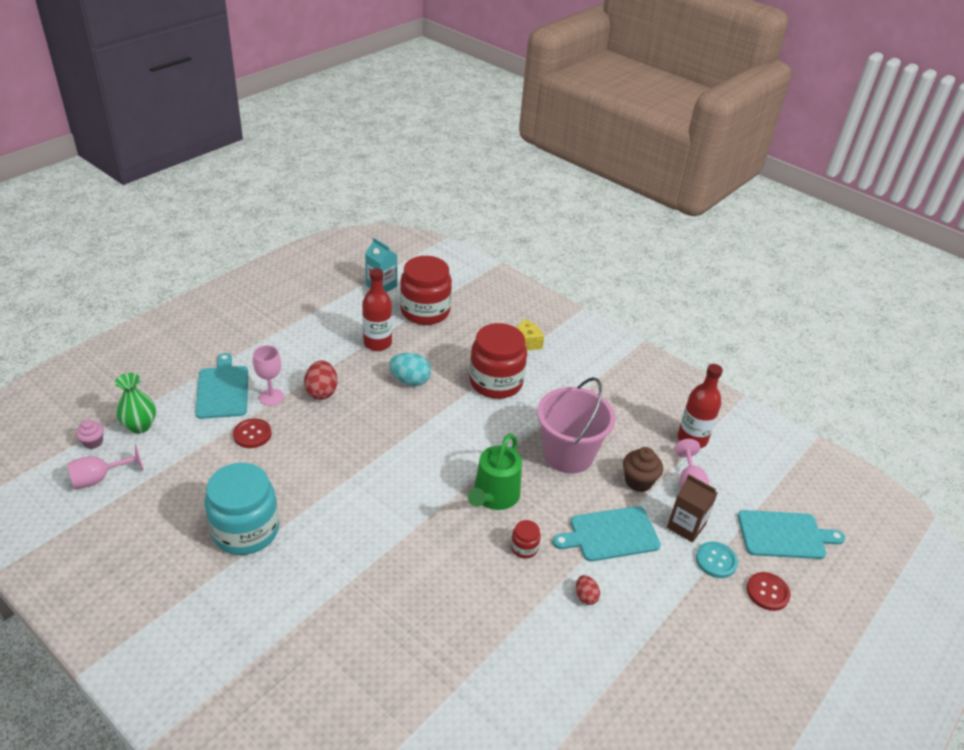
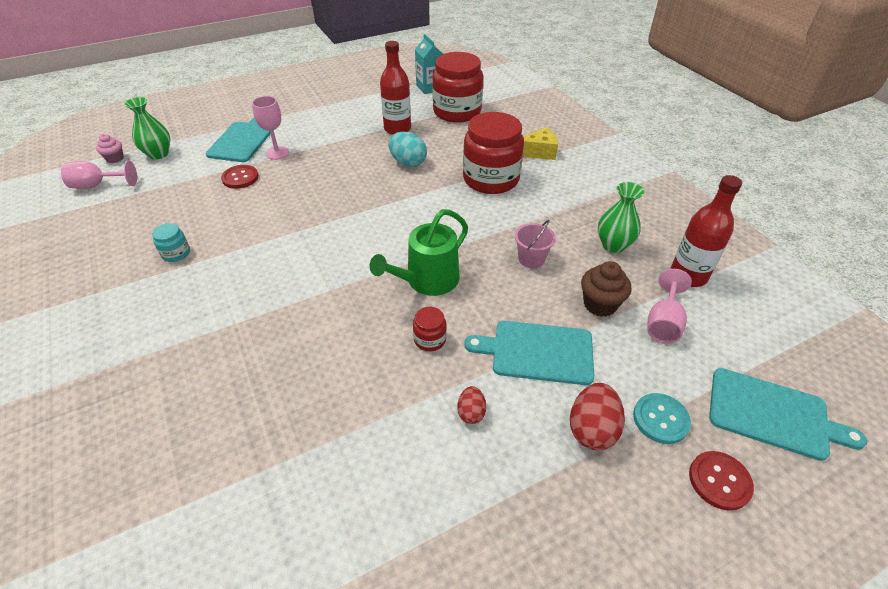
camera: 25 degrees right, 5 degrees up
(246, 530) = (176, 253): turquoise jar -> turquoise jar, size x0.43
(321, 392) = (322, 157): red egg -> red egg (592, 429)
(568, 454) = (531, 259): pink bucket -> pink bucket, size x0.46
(626, 425) = (613, 245): none -> green vase
(686, 526) = (637, 367): brown carton -> none

